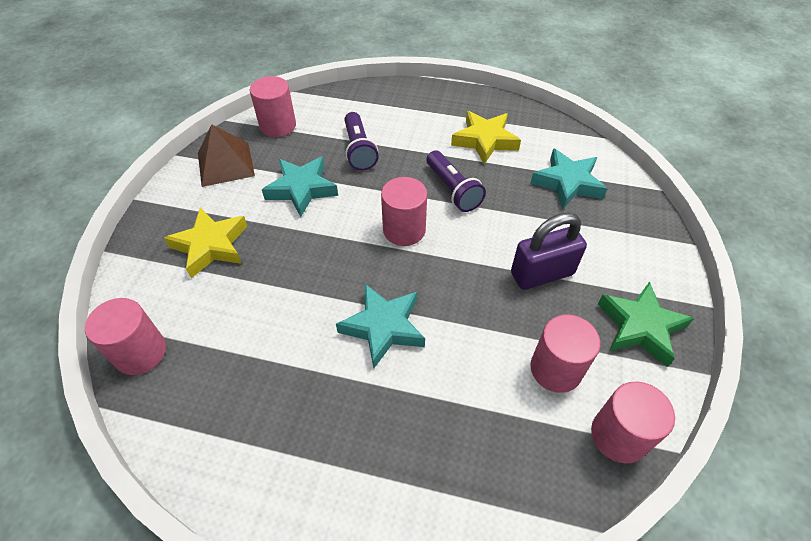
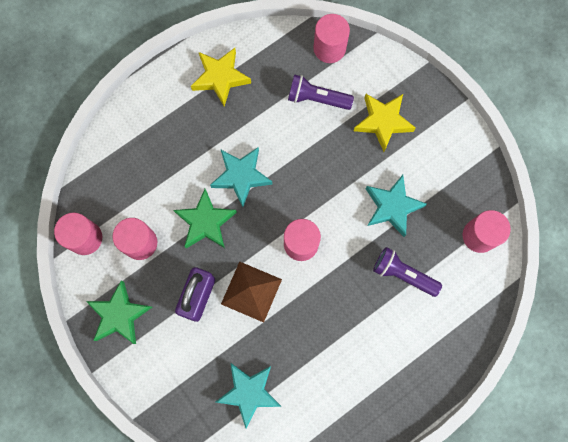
camera: 130 degrees right, 25 degrees up
(226, 164) = (460, 173): brown pyramid -> brown pyramid (251, 291)
(453, 190) = (309, 306): purple flashlight -> purple flashlight (317, 98)
(466, 323) = (205, 222): none -> green star
(485, 140) = (339, 376): yellow star -> yellow star (220, 78)

